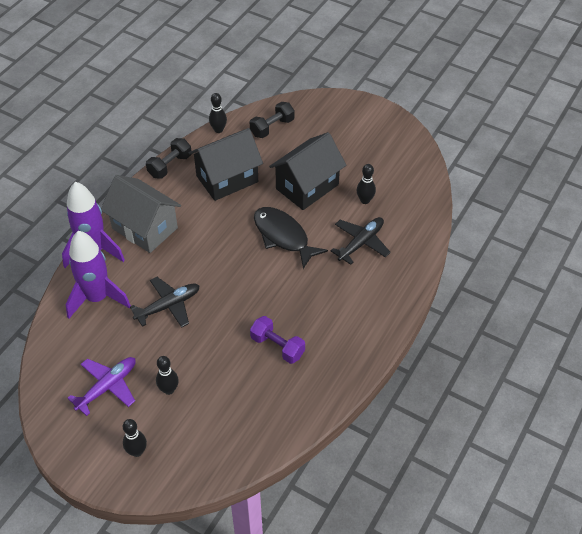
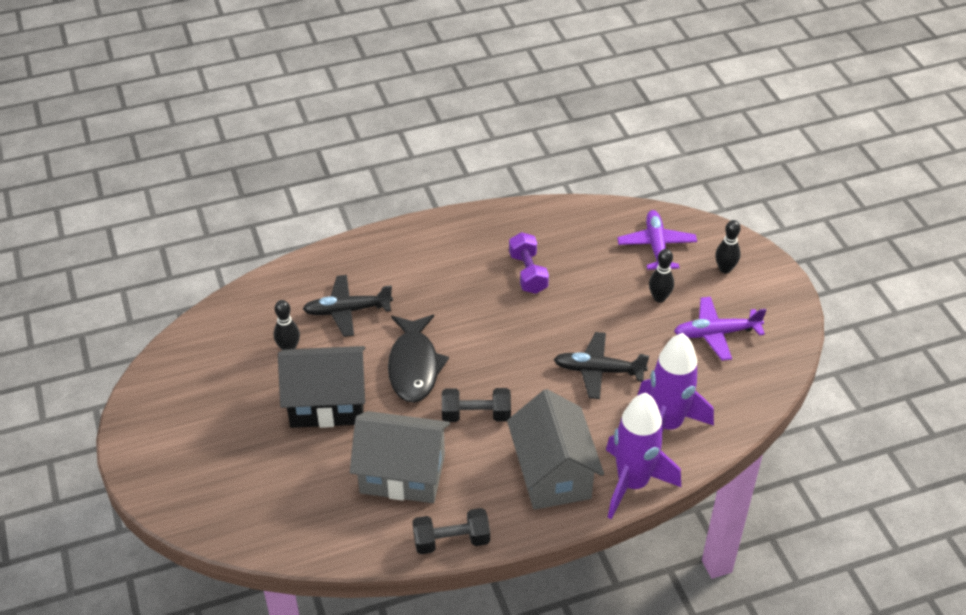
camera: 140 degrees left, 5 degrees down
(205, 436) = (656, 246): none -> purple plane
(218, 130) = (341, 554): black bowling pin -> none
(227, 179) = (402, 474): black house -> grey house
(272, 127) = (275, 510): black dumbbell -> black dumbbell (476, 415)

